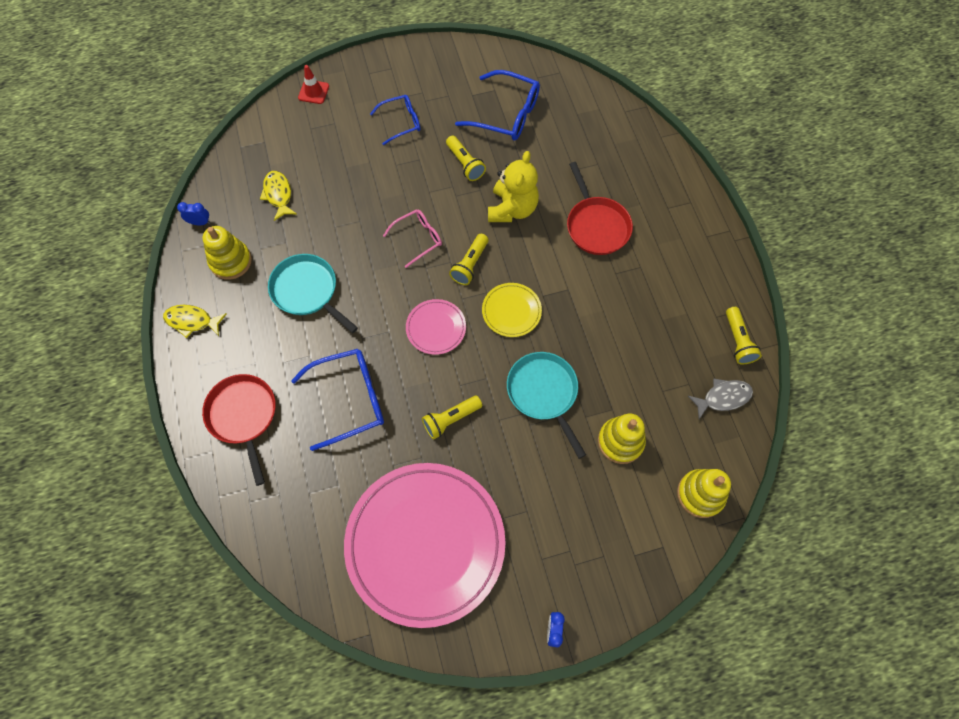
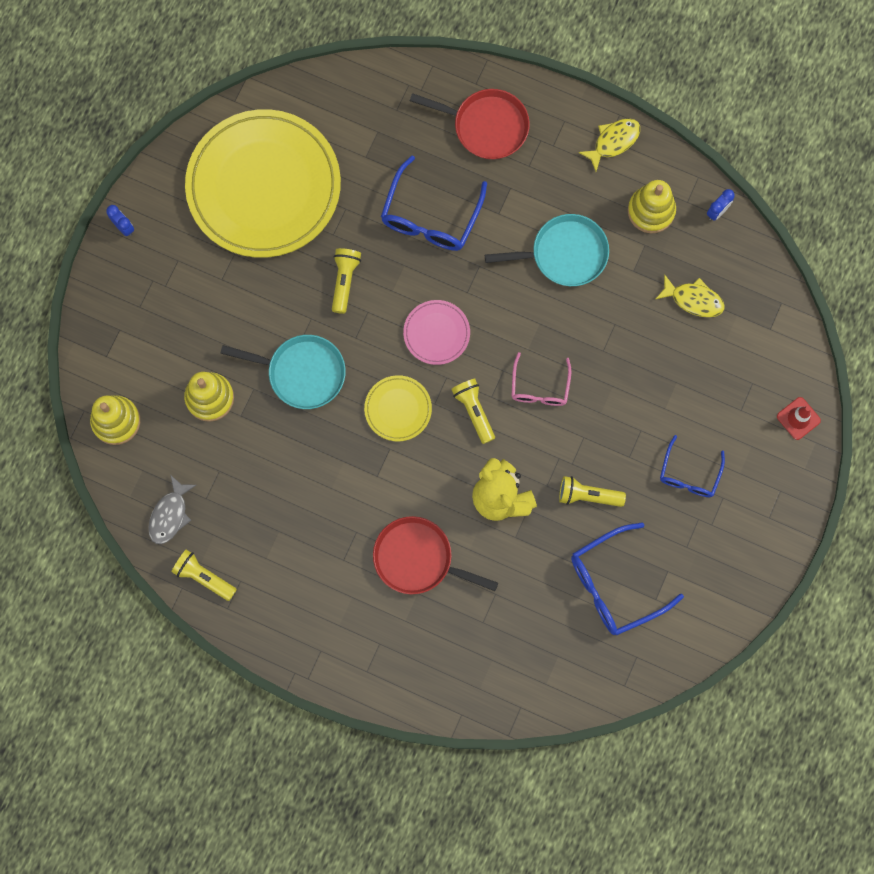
camera: 130 degrees right, 10 degrees up
(425, 543) = (264, 186): pink plate -> yellow plate

